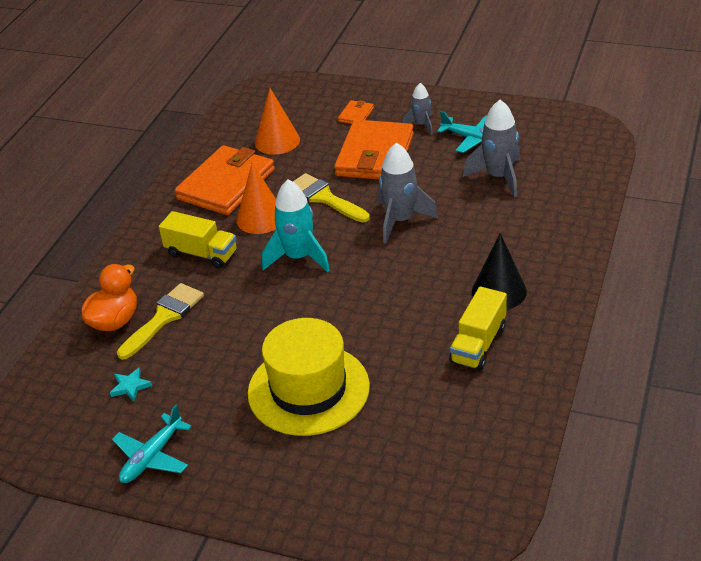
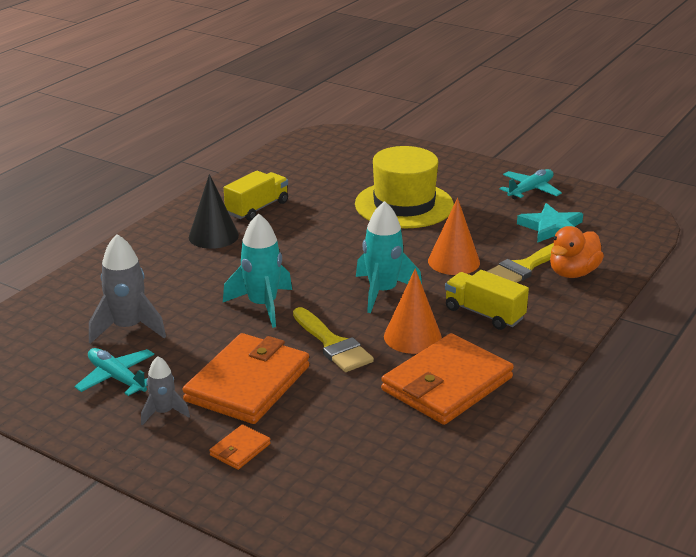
camera: 170 degrees left, 10 degrees down
(130, 386) = (552, 228): turquoise star -> turquoise star, size x1.87
(277, 141) = (366, 432): orange cone -> orange cone (453, 261)
(400, 221) = (262, 305): grey rocket -> turquoise rocket

